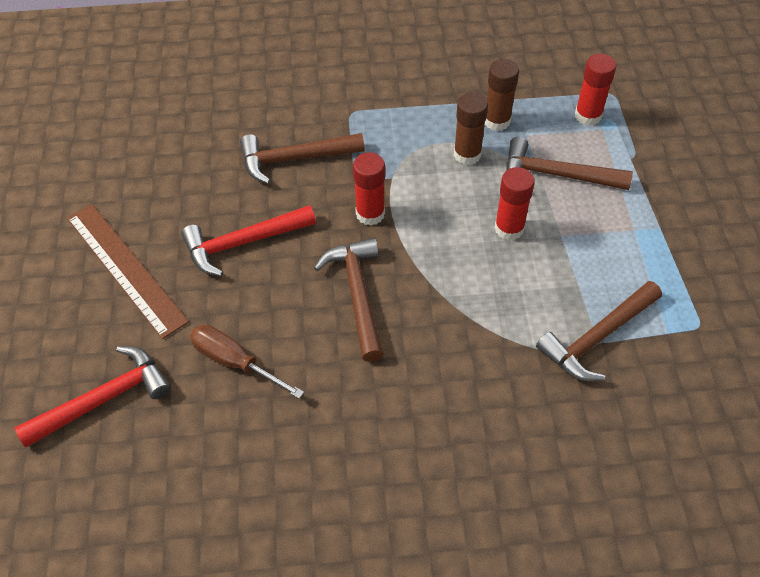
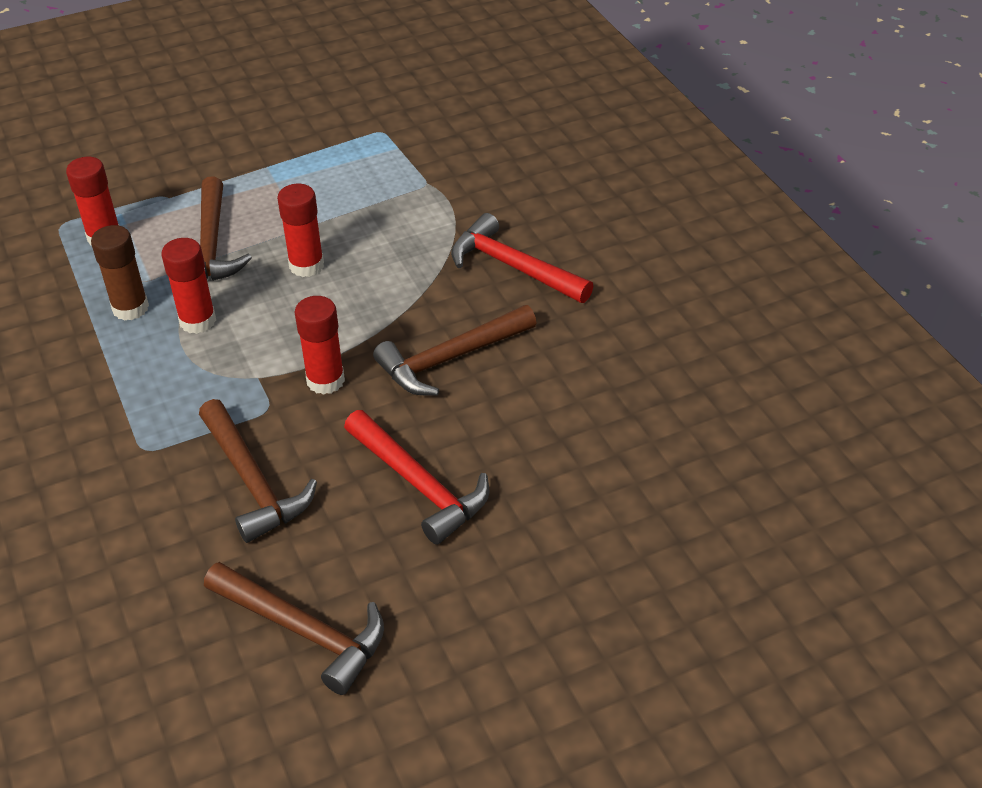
camera: 110 degrees left, 10 degrees down
(104, 399) = (701, 530): red hammer -> red hammer (513, 267)
(125, 268) = (513, 593): brown ruler -> none
(234, 362) = (590, 432): brown screwdriver -> none
(467, 154) = (197, 321): brown glue stick -> red glue stick
(597, 338) = (424, 186): brown hammer -> brown hammer (304, 631)

